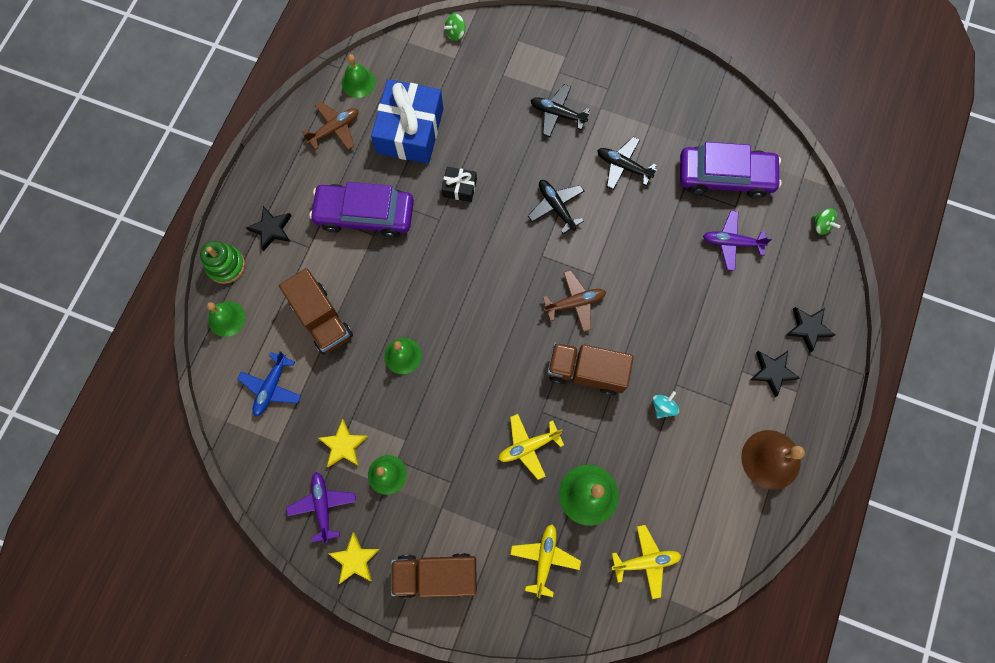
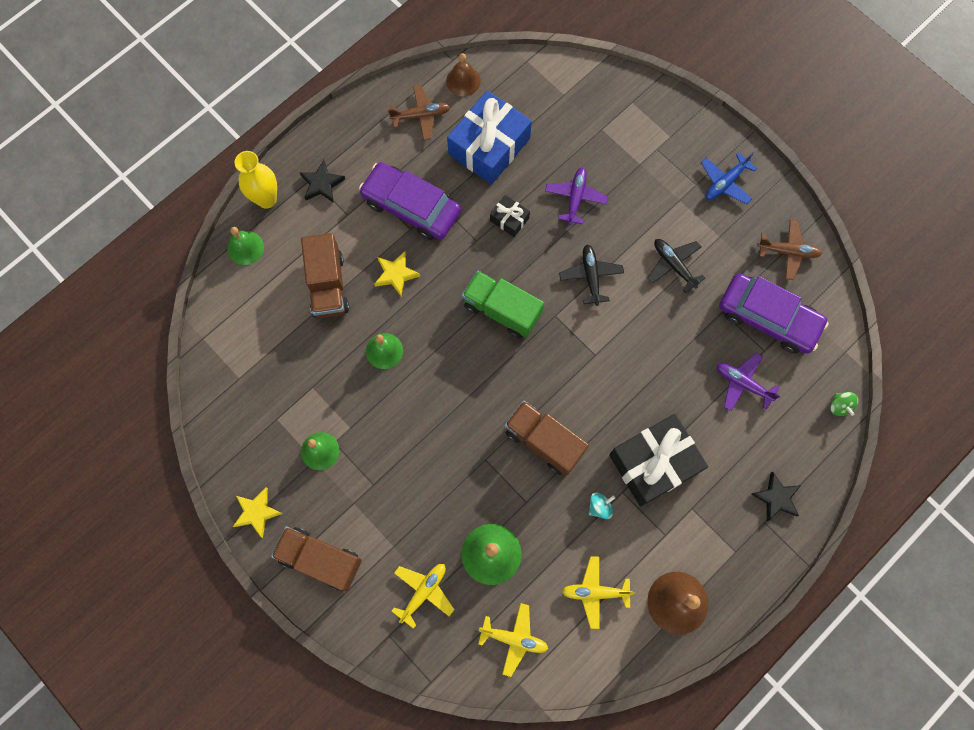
camera: 25 degrees right, 0 degrees up
(226, 265) = (266, 199): green stacking toy -> yellow vase
(271, 387) = (256, 326): blue plane -> blue plane (725, 182)
(323, 506) = (251, 452): purple plane -> purple plane (575, 198)
(343, 445) = (294, 407): yellow star -> yellow star (396, 274)
(358, 82) = (463, 81): green bell -> brown bell
(455, 33) = (576, 71): green spinning top -> none
(492, 271) = (502, 310): none -> green truck
(528, 446) = (458, 485): yellow plane -> yellow plane (595, 592)
(557, 114) = (635, 188): black plane -> none
(575, 303) = (564, 373): brown plane -> brown plane (788, 252)
(691, 347) = (654, 463): none -> black gift
(772, 372) = (720, 523): black star -> none

